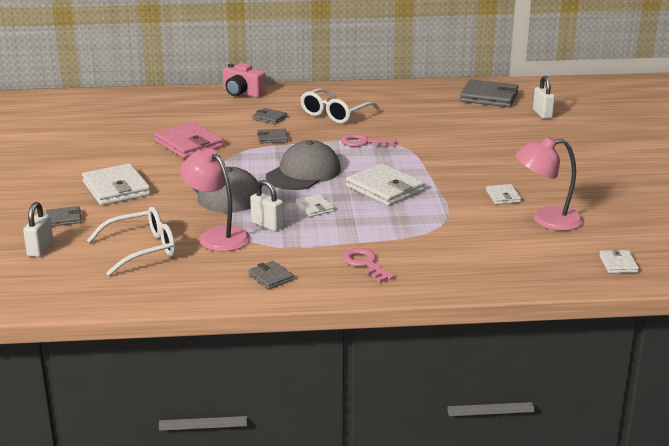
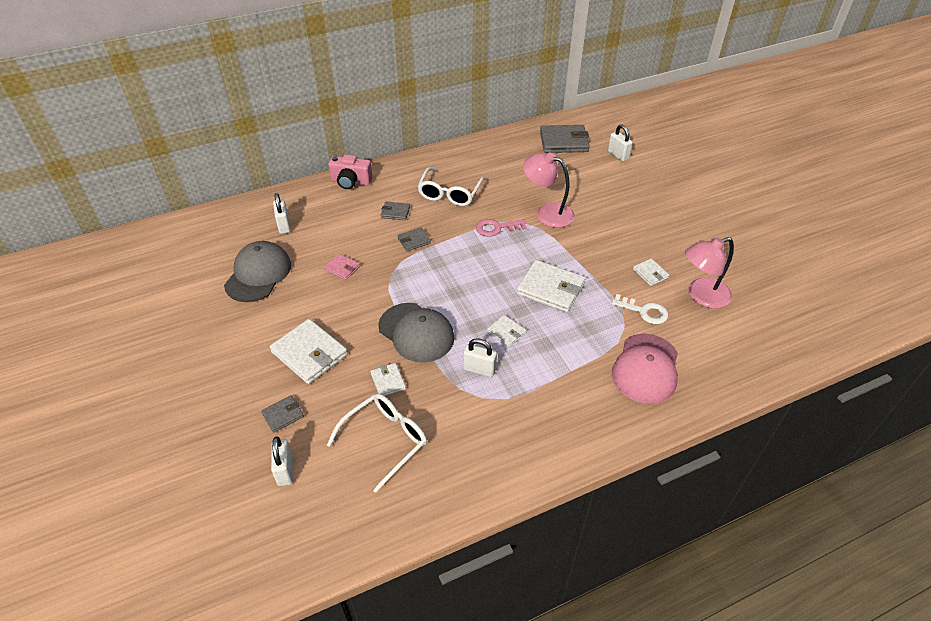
camera: 20 degrees left, 20 degrees up
(156, 111) = (284, 225): none -> white padlock
(189, 144) = (342, 268): pink wallet -> pink wallet, size x0.51
(217, 235) = (443, 398): pink lamp -> pink lamp (547, 213)
(270, 277) = (525, 446): grey wallet -> none
(303, 173) = (469, 284): grey cap -> grey cap (258, 274)
(365, 264) = (594, 400): pink key -> none
(439, 254) = (646, 368): none -> pink cap
(472, 219) = (644, 311): none -> white key
(618, 264) = (787, 339): white wallet -> white wallet (388, 381)

